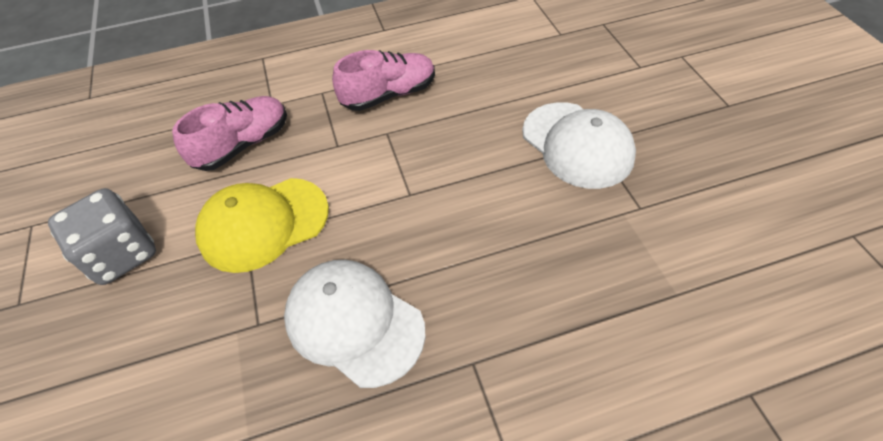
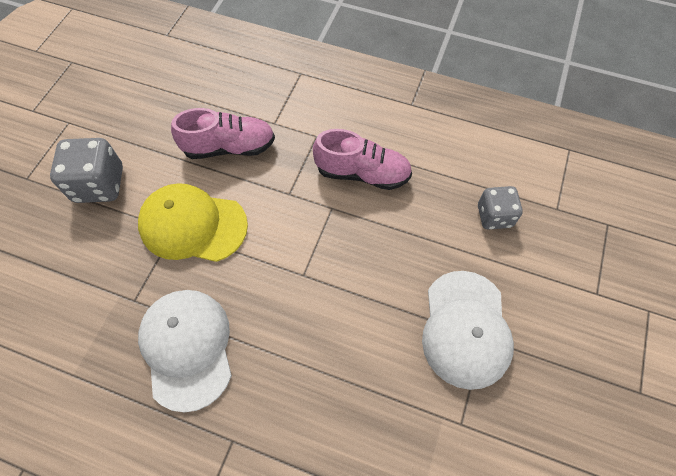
camera: 35 degrees right, 10 degrees up
(522, 63) = (494, 216): none -> grey dice

